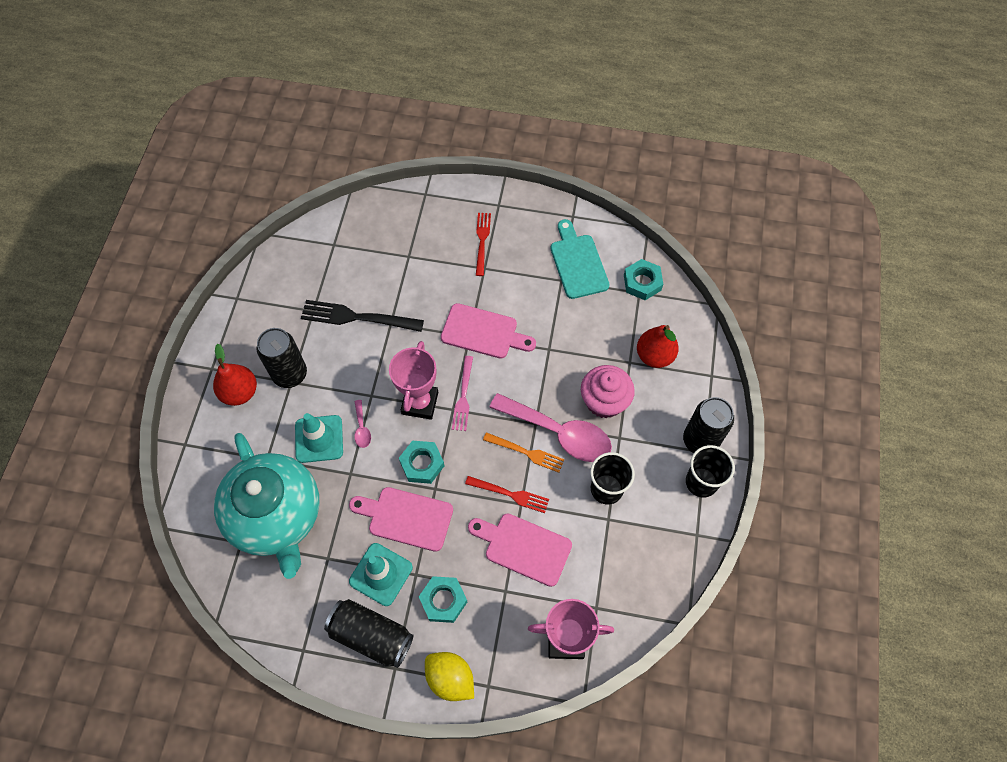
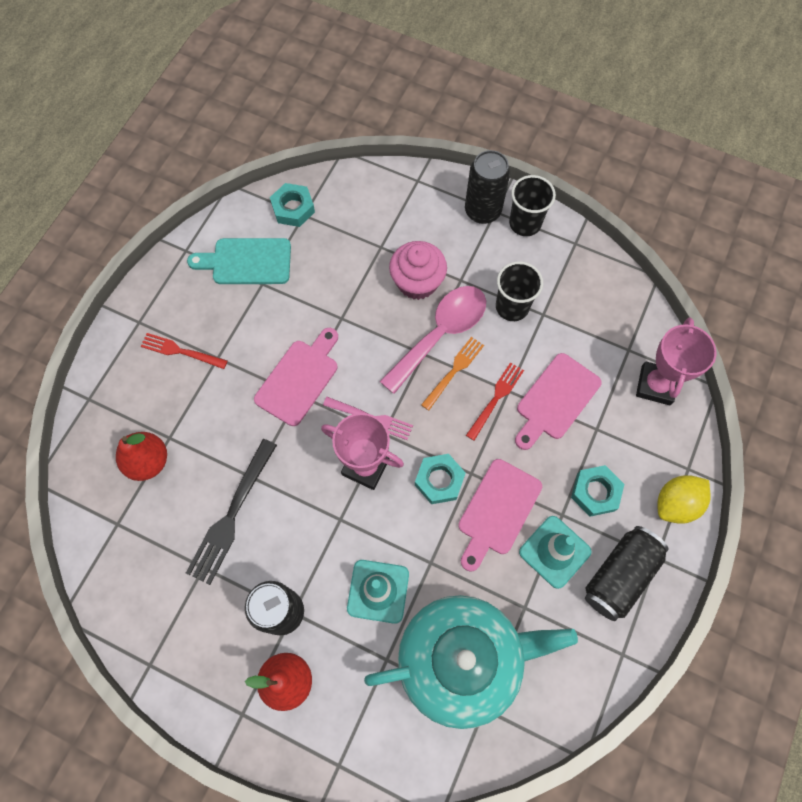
camera: 75 degrees left, 5 degrees up
(362, 428) = (378, 538): pink spoon -> none
(654, 356) = (381, 222): red pear -> red pear (148, 461)

